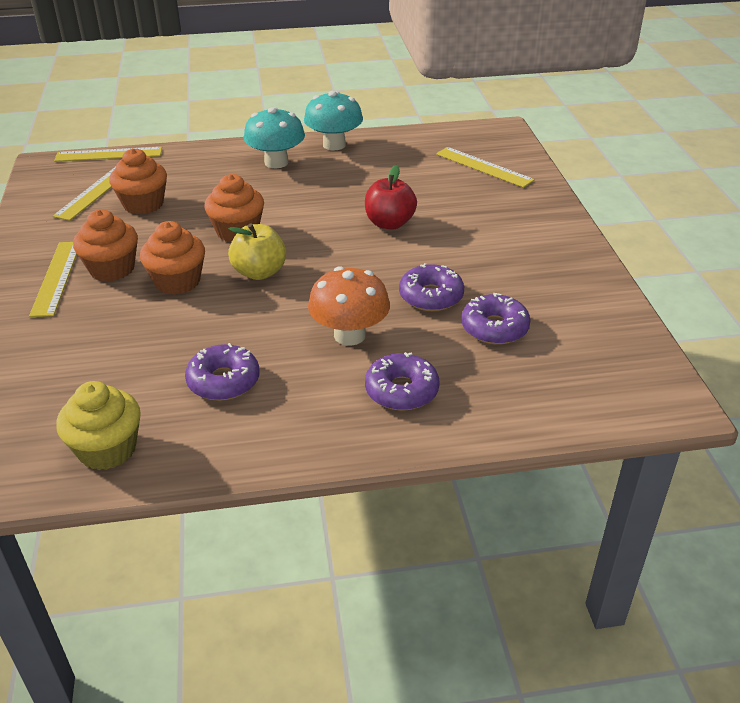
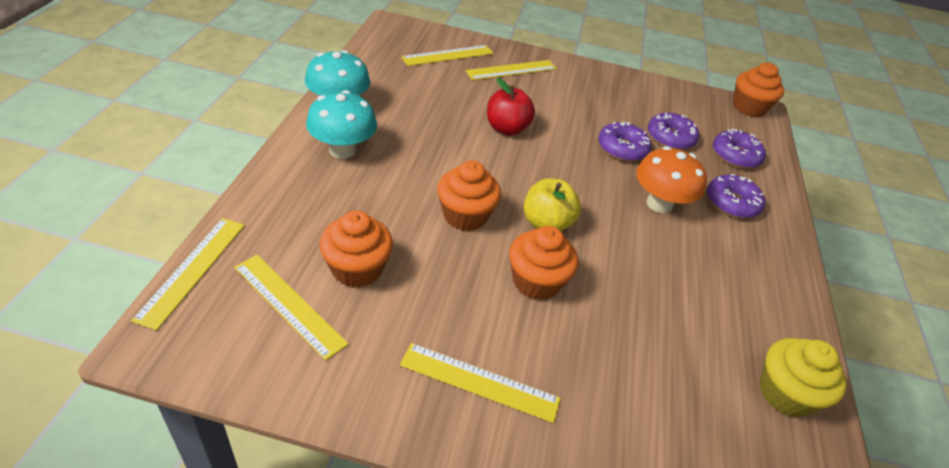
camera: 75 degrees left, 5 degrees up
(112, 269) = (486, 327): orange cupcake -> orange cupcake (748, 107)
(223, 381) = (703, 292): purple donut -> purple donut (735, 156)
(505, 204) = (511, 70): none -> yellow ruler

